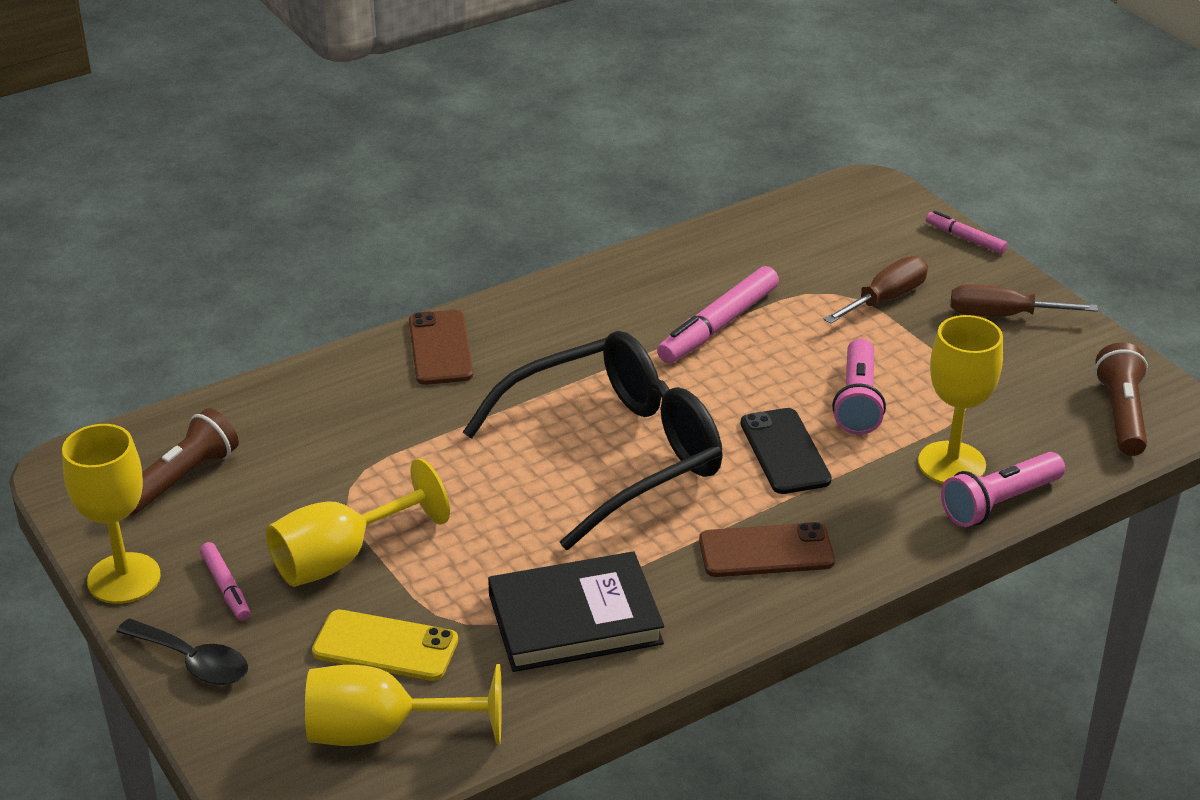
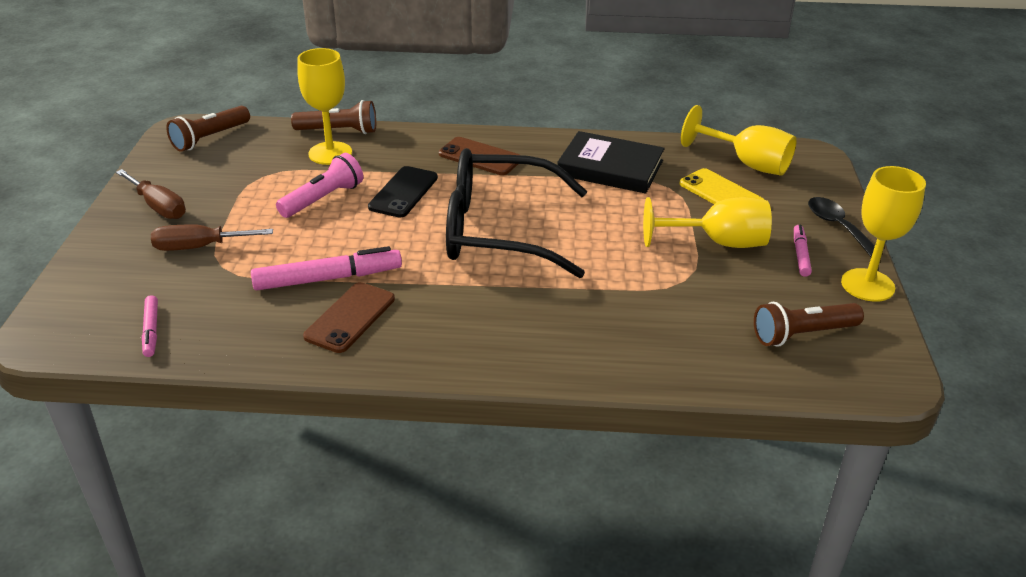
camera: 145 degrees left, 0 degrees up
(440, 348) = (537, 352): brown phone -> brown phone (350, 317)
(965, 238) = (73, 263): pink marker -> pink marker (151, 330)
(999, 503) = (338, 131): pink flashlight -> brown flashlight

